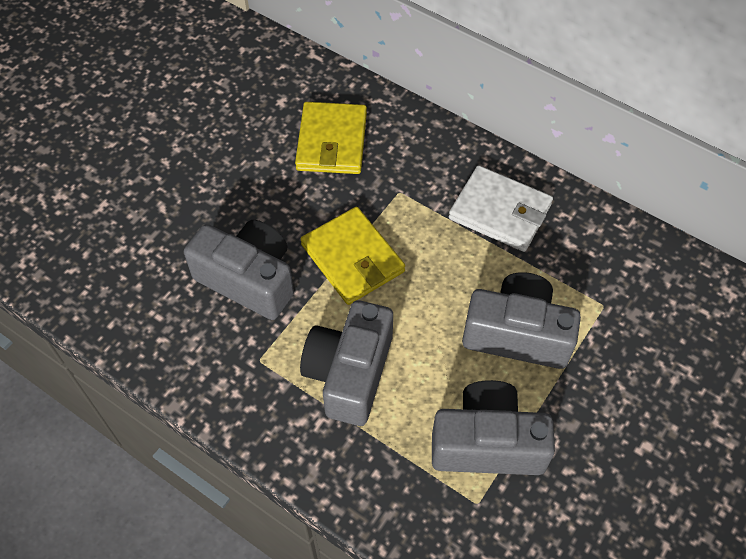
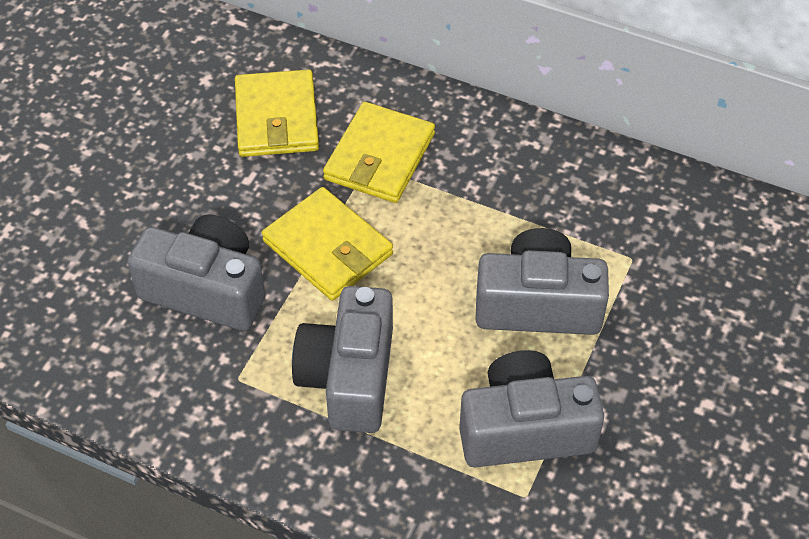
camera: 10 degrees left, 5 degrees down
(409, 186) = (379, 157): none -> yellow wallet
(500, 211) = (493, 171): white wallet -> none

